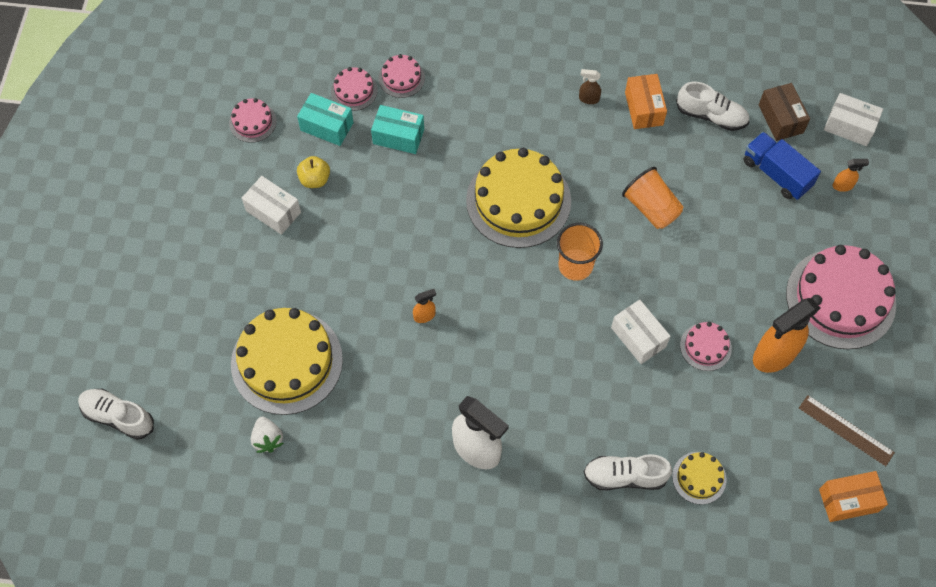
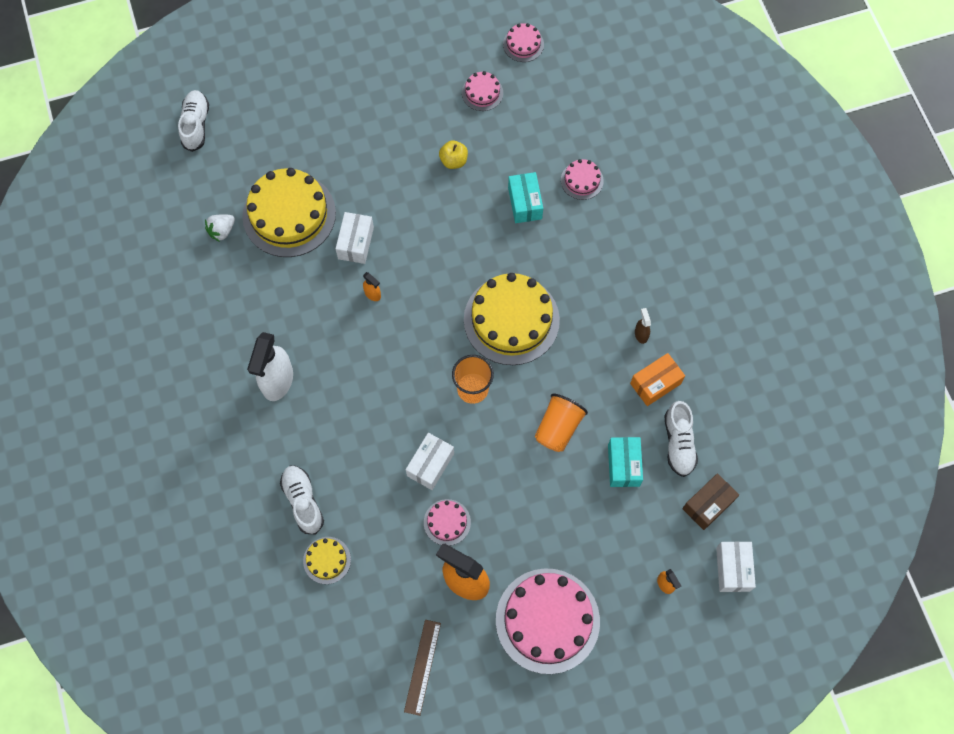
camera: 65 degrees right, 5 degrees up
(273, 211) = (410, 145): white box -> white box (356, 243)
(327, 126) = (506, 147): turquoise box -> turquoise box (623, 465)
(354, 91) = (550, 151): pink cake -> pink cake (523, 44)
(776, 174) = (647, 521): blue truck -> none
(848, 500) = (359, 690): orange box -> none

